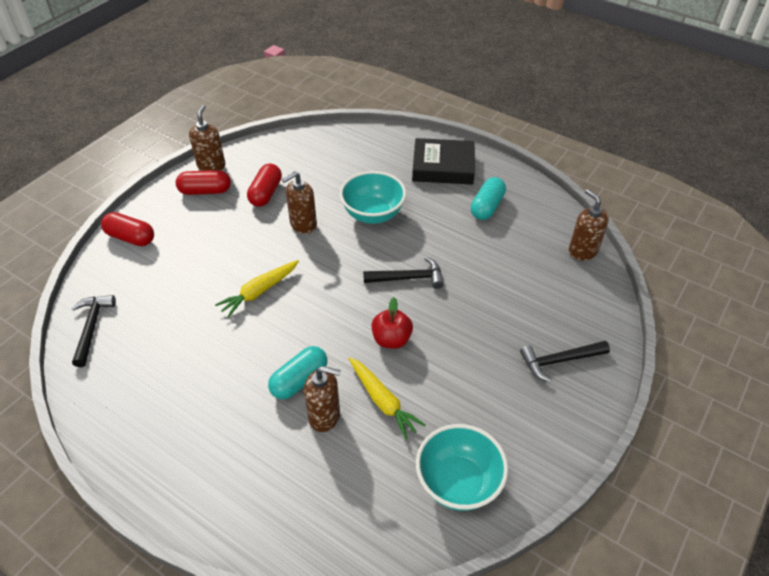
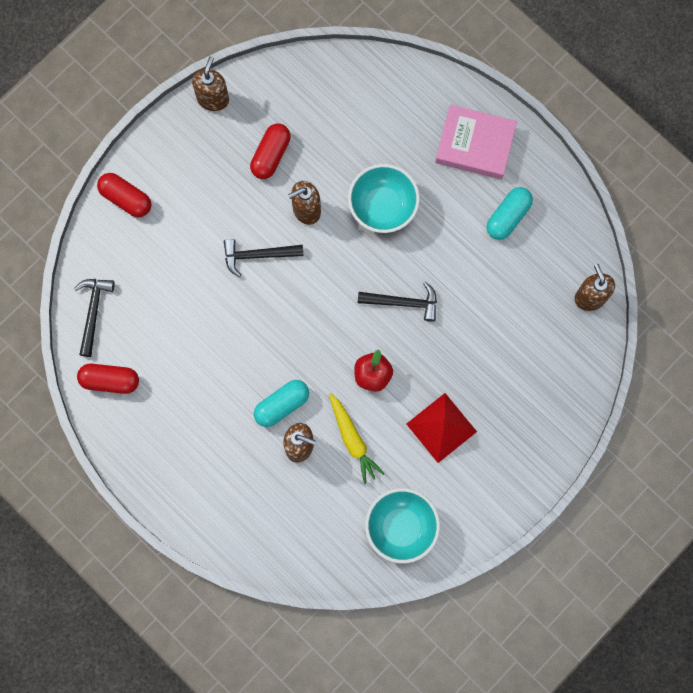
camera: 10 degrees right, 30 degrees up
(205, 191) = (205, 140): red capsule -> red capsule (110, 380)
(259, 292) = (253, 295): yellow carrot -> none
(443, 167) = (475, 145): black book -> pink book
(475, 375) = (441, 427): none -> red pyramid
(559, 361) = (523, 425): black hammer -> black hammer (258, 255)

